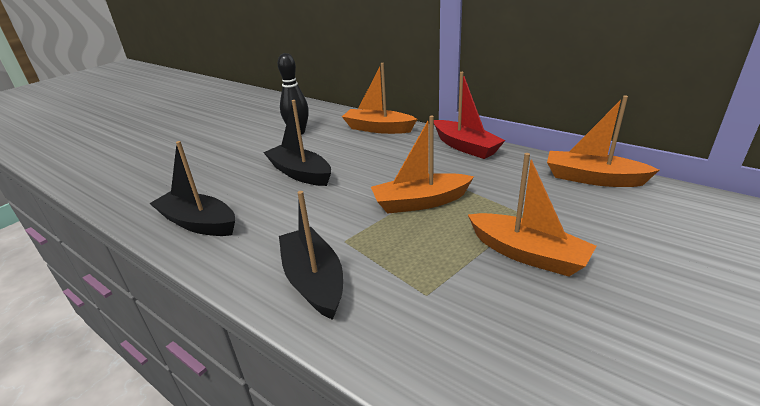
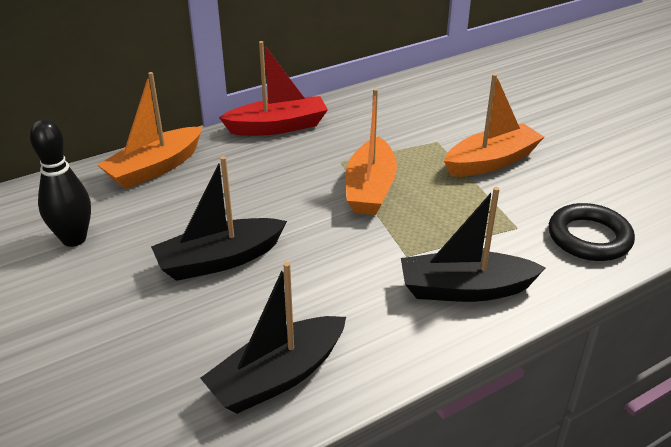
camera: 70 degrees left, 5 degrees up
(445, 355) = (589, 237): none -> black ring
(592, 178) = (404, 91): orange boat -> none

